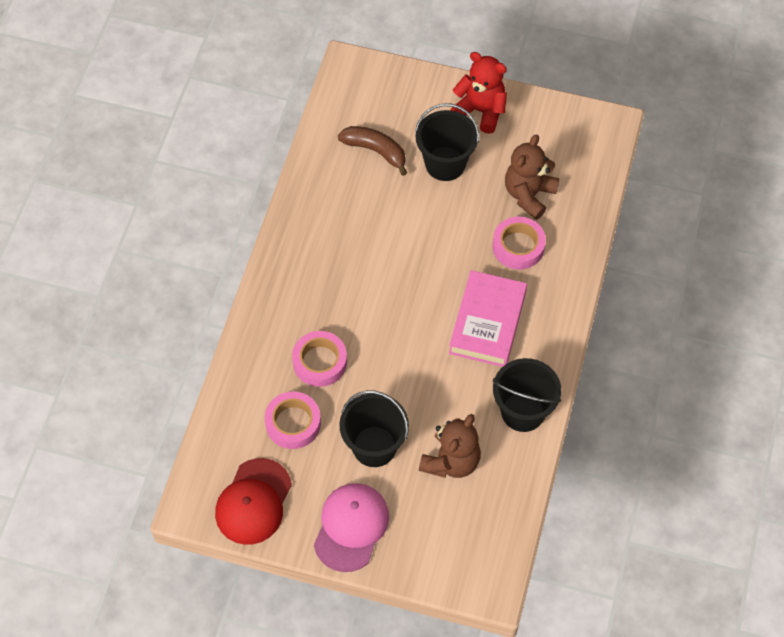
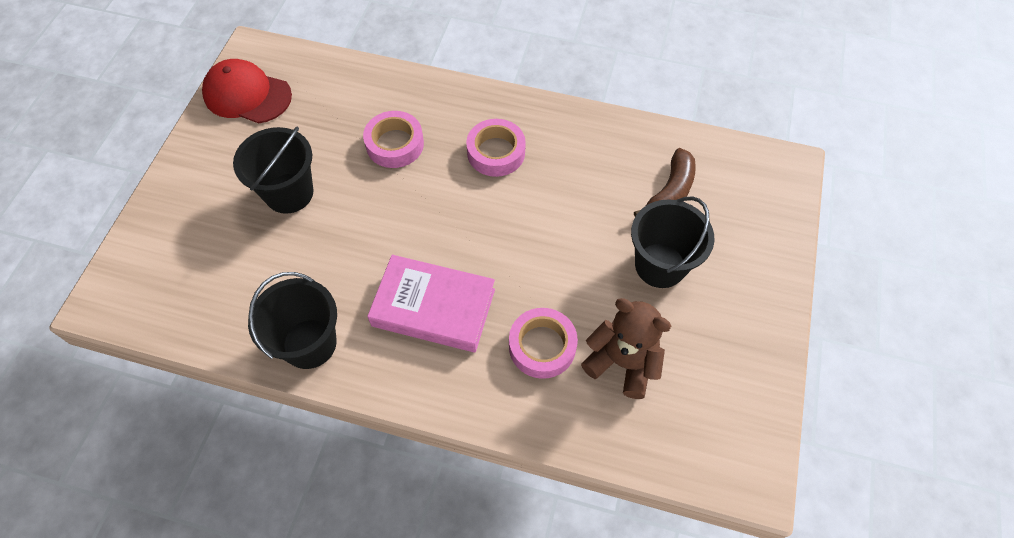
camera: 90 degrees right, 0 degrees up
(293, 423) = (327, 123): pink tape -> pink tape (496, 152)
(351, 527) = (202, 173): pink cap -> none
(451, 461) = (259, 265): brown teddy bear -> none
(481, 111) = (747, 307): red teddy bear -> none

